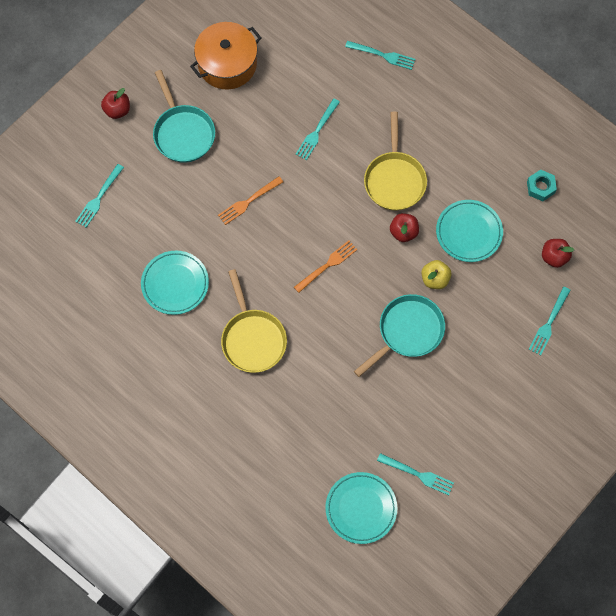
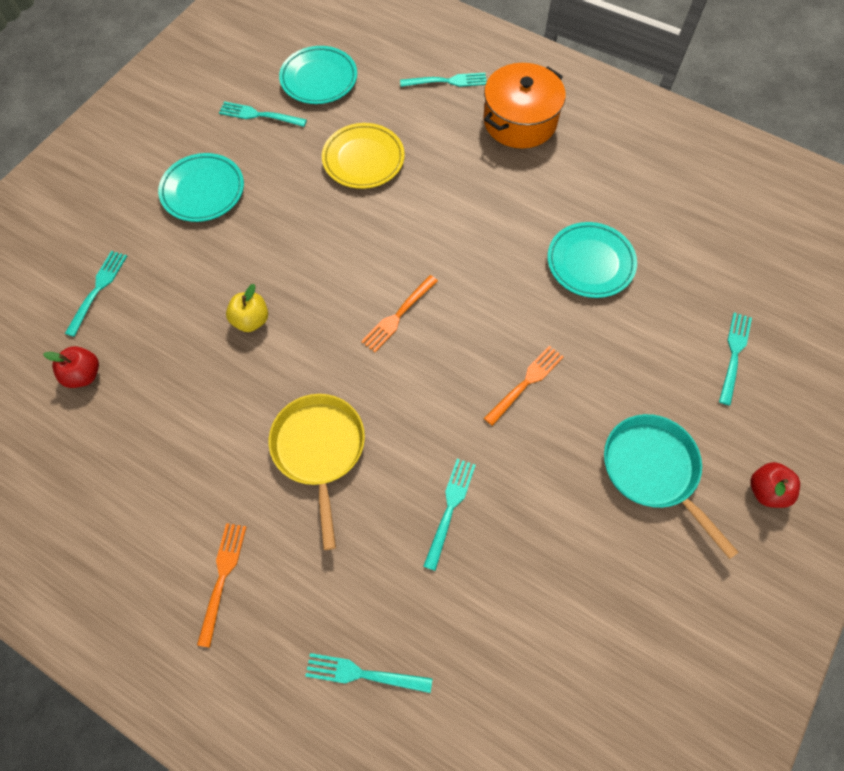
camera: 170 degrees right, 5 degrees down
(227, 64) = (624, 606): orange pot -> orange pot (520, 121)
(245, 485) = (447, 81): none -> turquoise fork
(252, 338) = (475, 217): yellow pan -> none
(333, 410) = (363, 159): none -> yellow plate
(403, 232) = (299, 375): red apple -> none
(407, 332) = (283, 252): turquoise pan -> none
(460, 115) = (222, 578): none -> orange fork
(468, 232) = (205, 390): turquoise plate -> turquoise plate (203, 191)
(540, 187) = (96, 475): turquoise nut -> none

